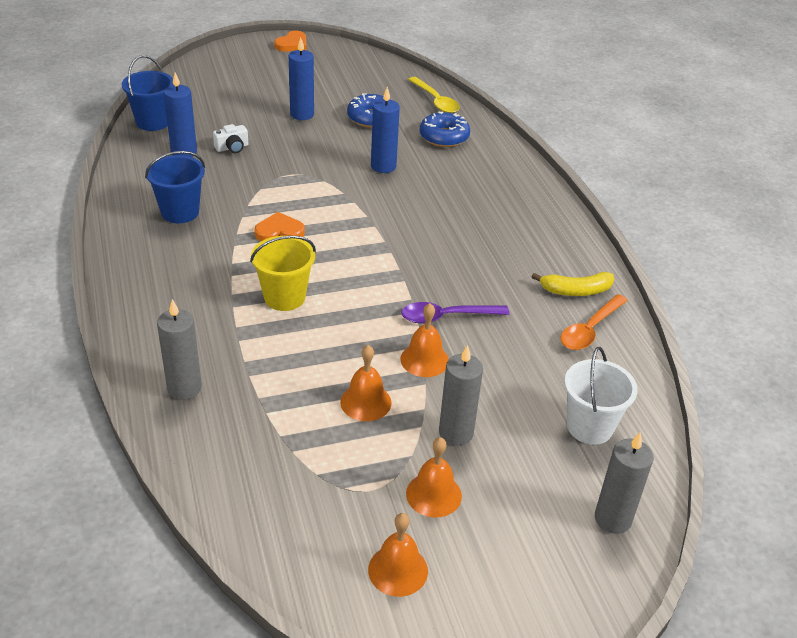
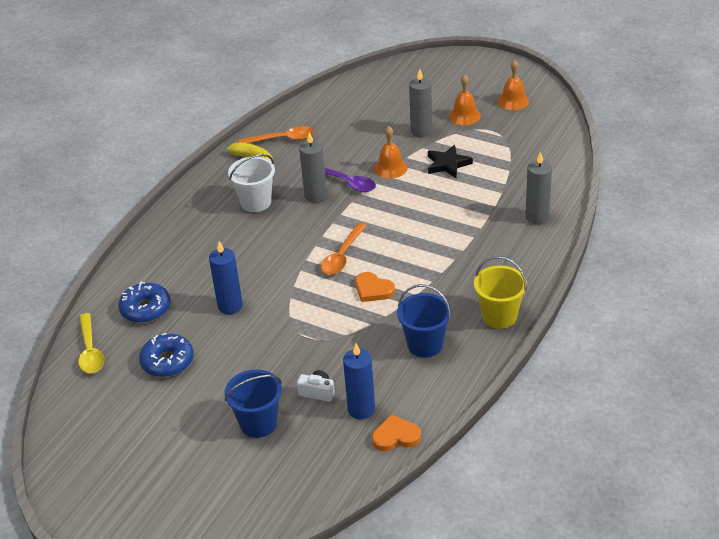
camera: 130 degrees left, 0 degrees up
(153, 122) = (350, 467): blue bucket -> blue bucket (258, 423)
(284, 297) = (424, 240): yellow bucket -> yellow bucket (499, 316)
(292, 44) = (91, 516): orange heart -> orange heart (395, 436)
(302, 114) = (215, 400): blue candle -> none
(346, 244) = (342, 256): none -> orange spoon
(365, 402) = (448, 164): orange bell -> black star
(436, 101) = (90, 351): yellow spoon -> yellow spoon turned 150 degrees clockwise
(589, 427) = (356, 104): white bucket -> white bucket (256, 202)
(613, 519) = (400, 75): grey candle -> grey candle (315, 195)

